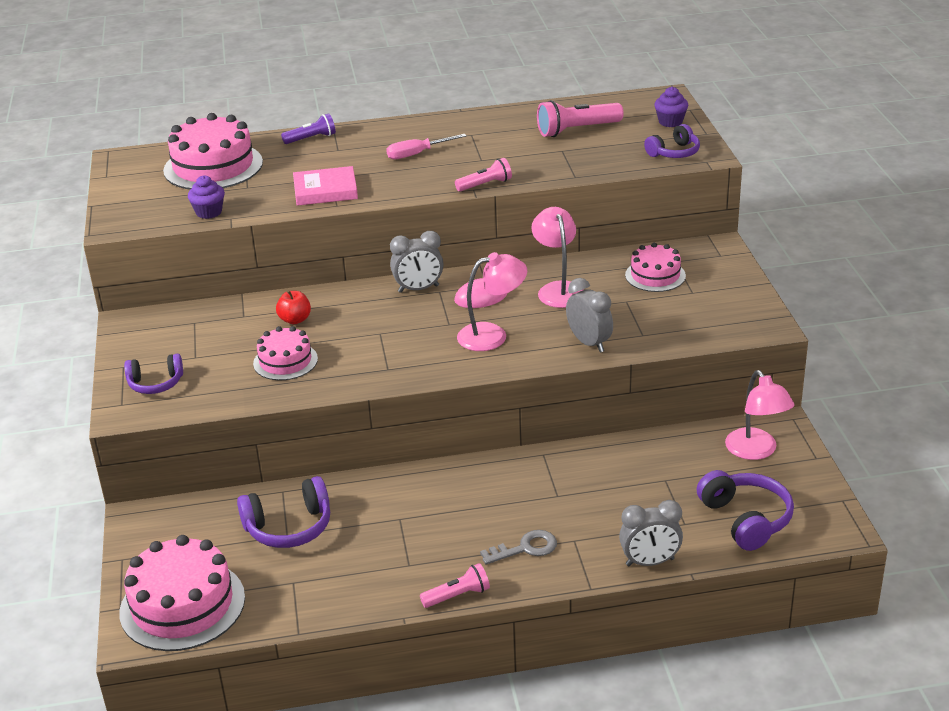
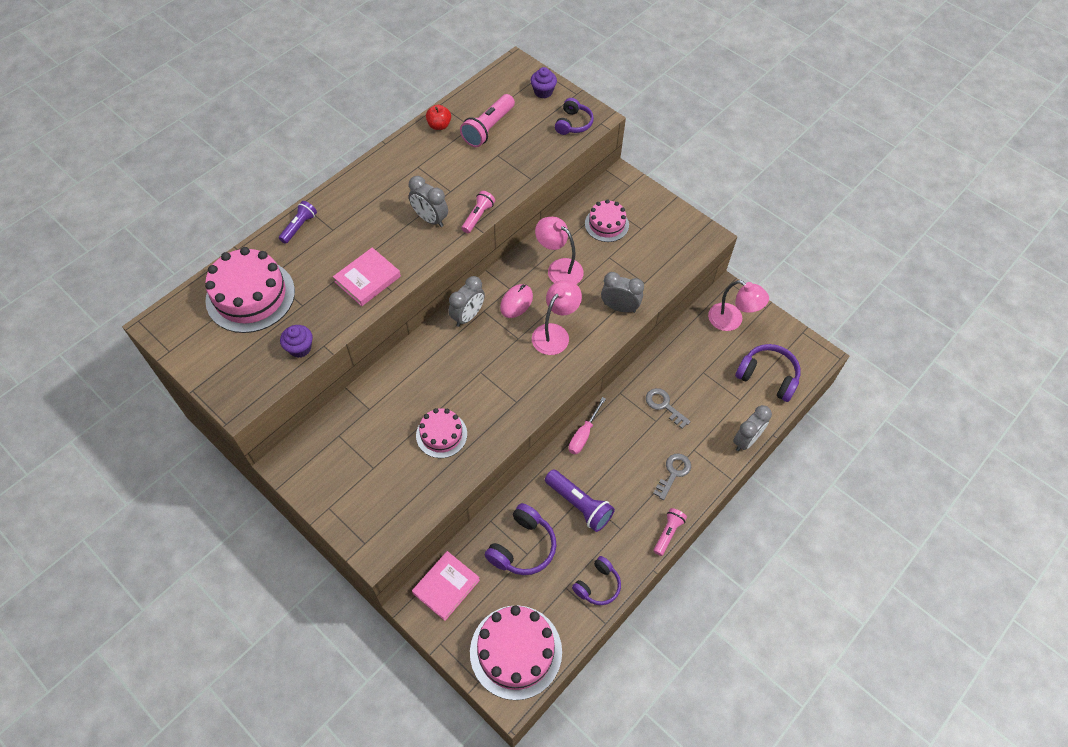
camera: 40 degrees left, 25 degrees up
(156, 383) = (369, 509): purple headphones -> purple headphones (597, 585)
(179, 519) = (446, 586): none -> pink book
(295, 320) = (410, 392): red apple -> red apple (439, 125)
(388, 523) = (579, 505): none -> purple flashlight
(417, 154) = (398, 206): pink screwdriver -> pink screwdriver (583, 434)
(436, 171) = (430, 219): none -> grey clock
(582, 487) = (664, 406): none -> grey key

